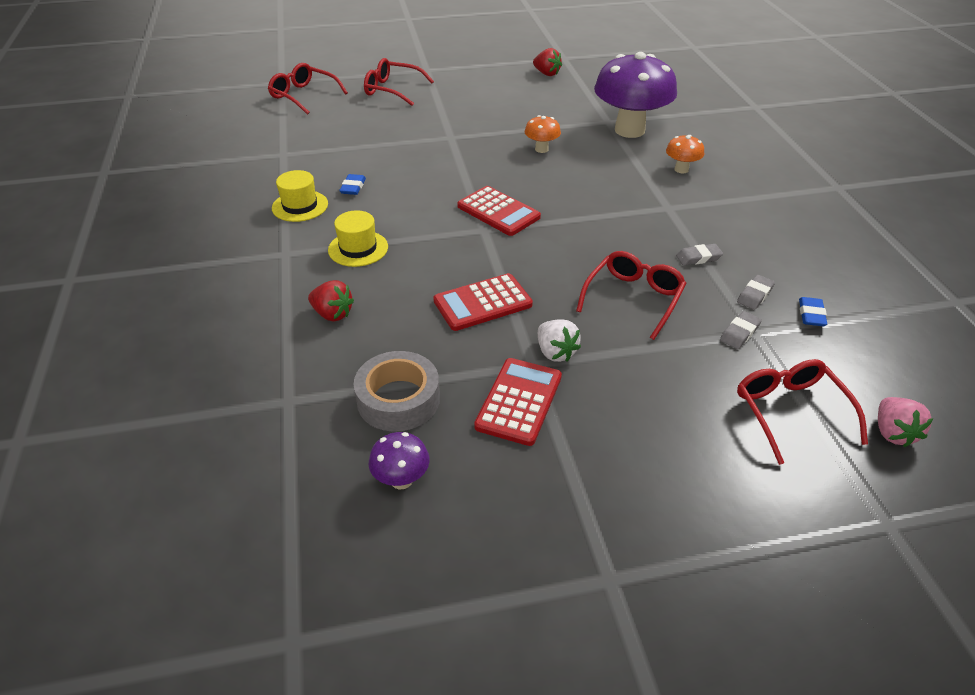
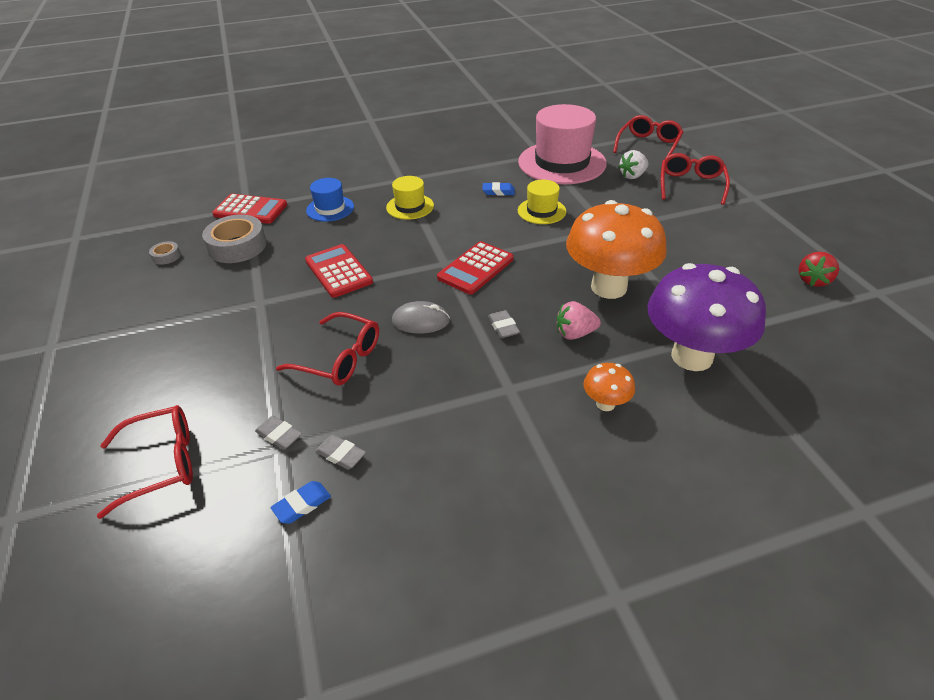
camera: 85 degrees right, 0 degrees up
(300, 206) = (465, 174): yellow hat -> yellow hat (541, 211)
(310, 144) = (562, 163): none -> pink hat
(332, 314) = (330, 208): red strawberry -> blue hat
(401, 480) = (166, 256): purple mushroom -> grey tape
(519, 401) = (221, 298): red calculator -> red calculator (250, 210)
(541, 149) = (608, 287): orange mushroom -> orange mushroom, size x2.29
(555, 352) = (272, 313): white strawberry -> white strawberry (632, 176)
(578, 248) = (420, 321): none -> grey mouse
(698, 258) = (409, 410): grey eraser -> grey eraser (503, 327)
(811, 315) = (302, 504): blue eraser -> blue eraser turned 45 degrees counterclockwise
(893, 433) = (107, 548): pink strawberry -> pink strawberry (575, 334)

